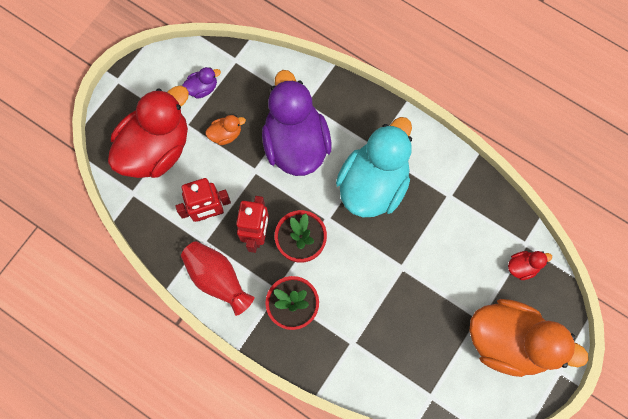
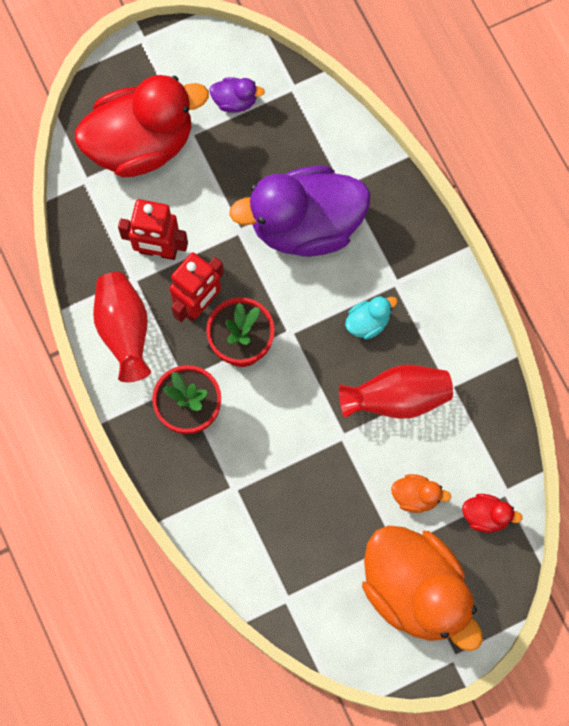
camera: 30 degrees right, 0 degrees up
(226, 134) = (230, 170): orange duck -> orange duck (416, 496)
(295, 143) = (305, 225): purple duck -> purple duck turned 120 degrees counterclockwise
(373, 184) = (368, 322): turquoise duck -> turquoise duck, size x0.41
(421, 223) = (397, 398): none -> red vase

